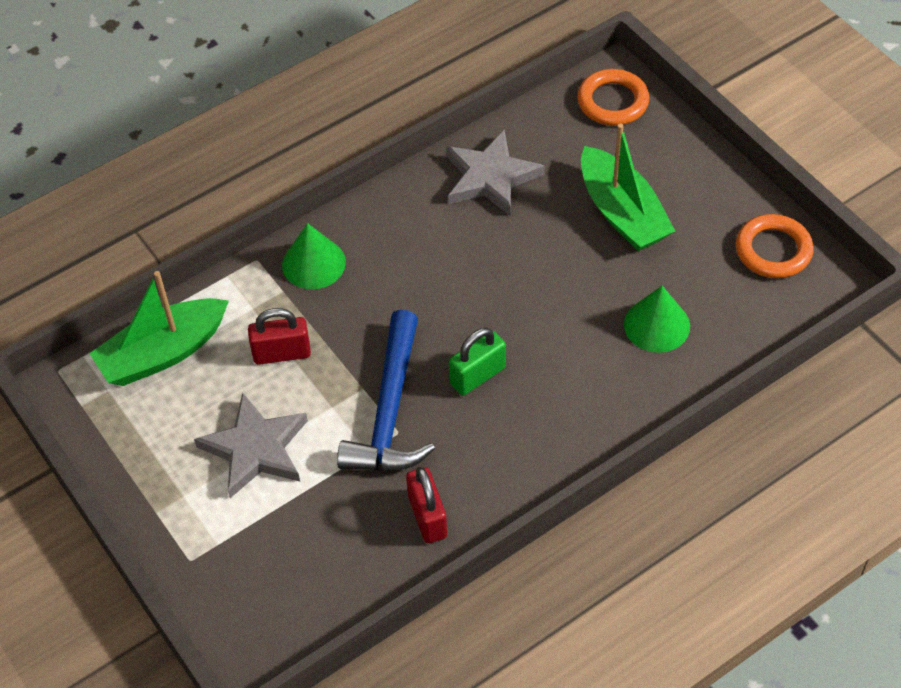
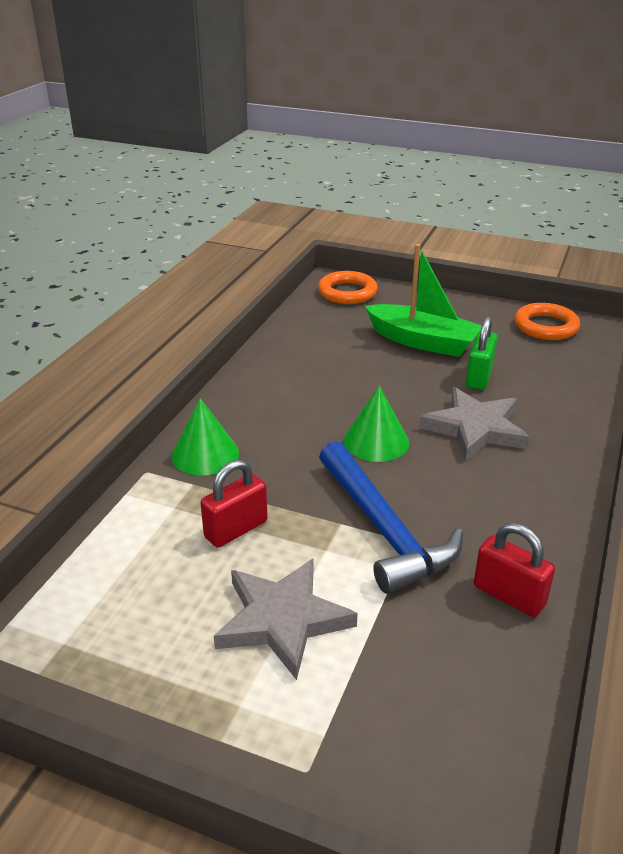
camera: 35 degrees left, 20 degrees down
(163, 353) = (105, 581): green boat -> none
(477, 376) = (431, 473): green padlock -> green padlock (479, 377)
(491, 177) = (303, 354): grey star -> grey star (475, 428)
(656, 325) = (524, 390): green cone -> green cone (376, 441)

